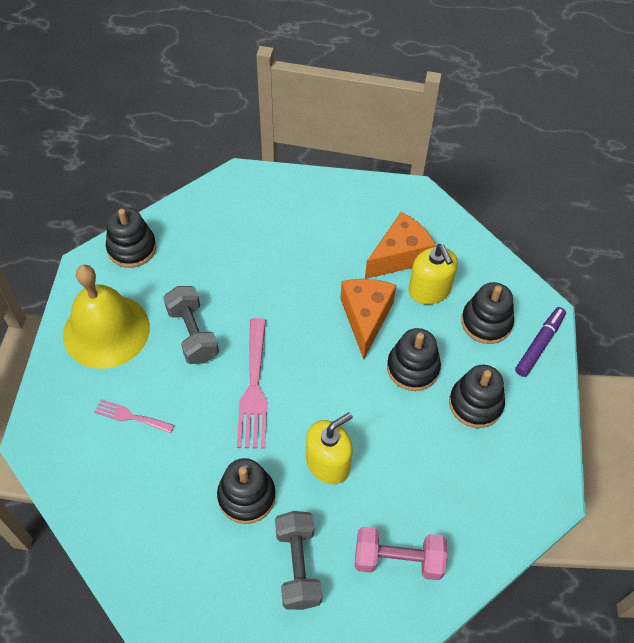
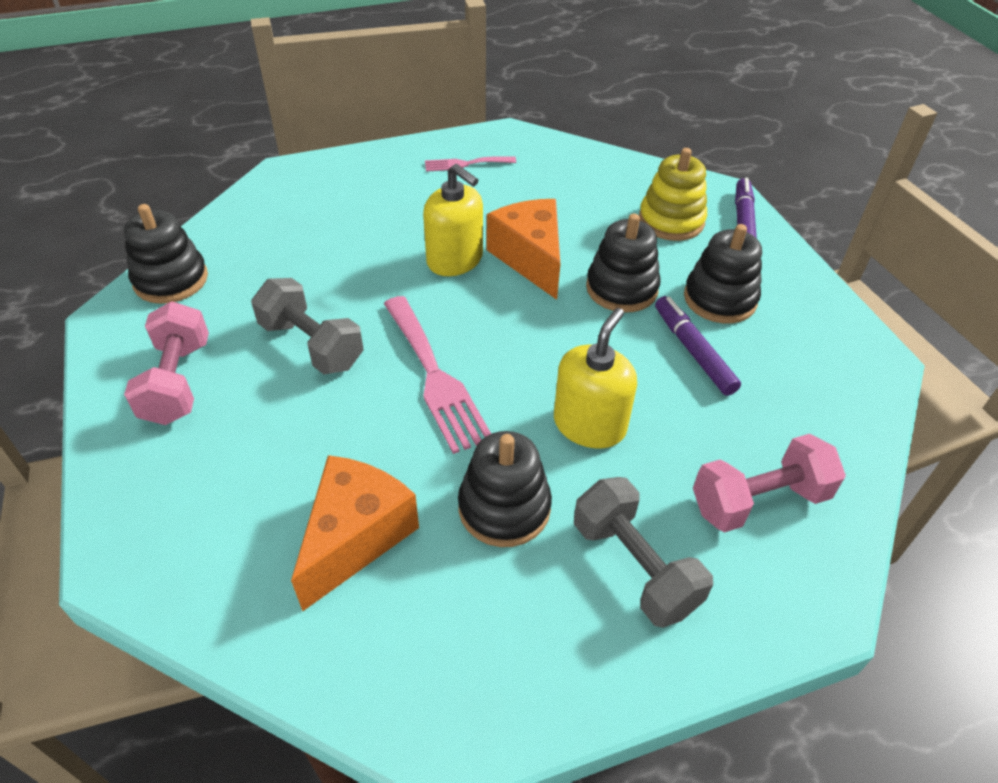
camera: 25 degrees left, 10 degrees down
(106, 330) = (177, 382): yellow bell -> pink dumbbell
(130, 416) = (270, 473): pink fork -> pink fork (465, 164)
(399, 256) = (529, 191): orange cheese -> orange cheese (355, 537)
(429, 290) = (586, 211): yellow soap dispenser -> yellow soap dispenser (455, 260)
(429, 437) = (693, 351): none -> purple marker
(486, 322) = (671, 221): black stacking toy -> yellow stacking toy

